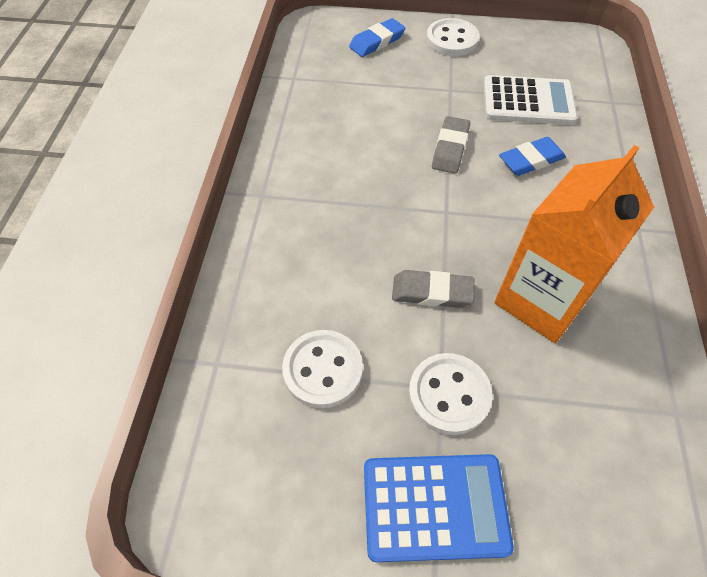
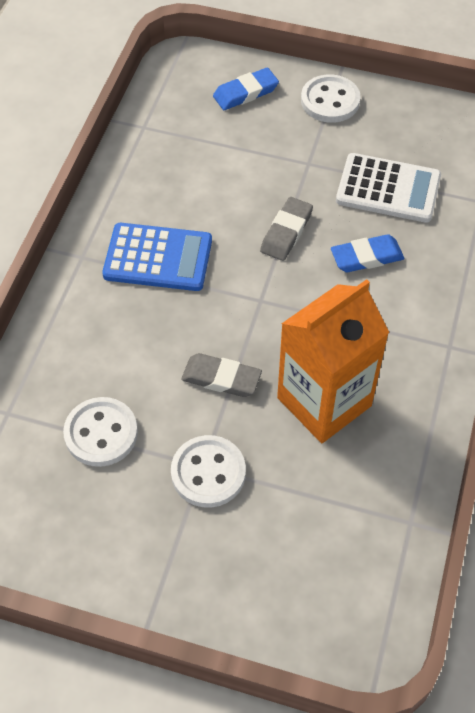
camera: 10 degrees right, 0 degrees up
(434, 506) = (168, 560): blue calculator -> blue calculator (158, 258)

